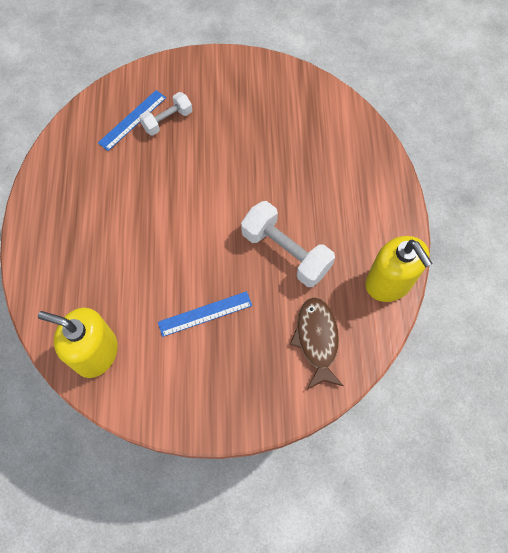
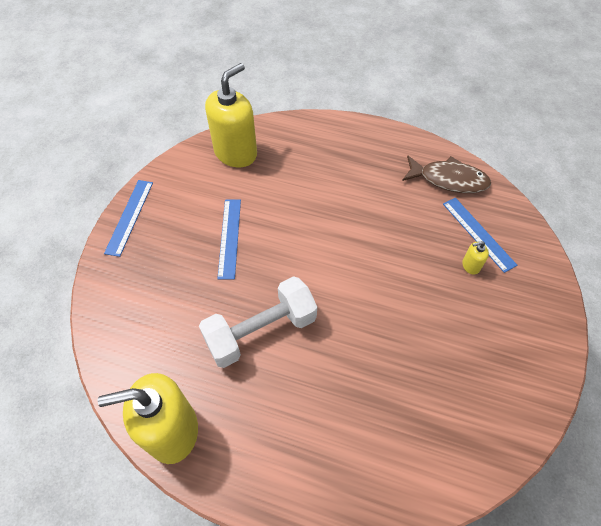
camera: 110 degrees right, 10 degrees down
(167, 120) = (470, 266): white dumbbell -> yellow soap dispenser
(214, 421) = (130, 217): none -> blue ruler
(317, 340) = (151, 326): brown fish -> brown fish (449, 179)

